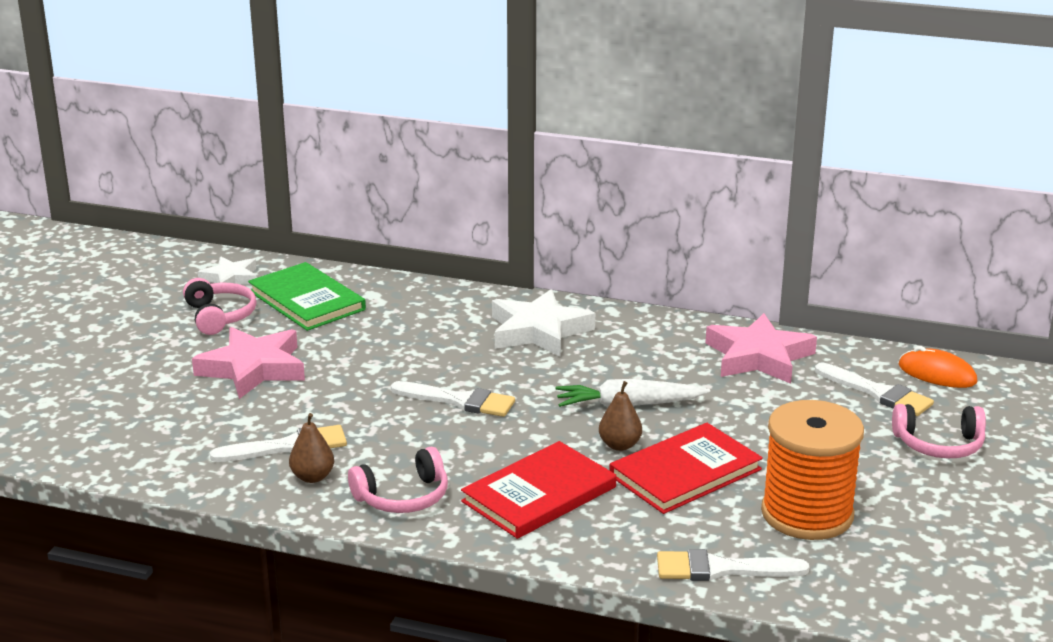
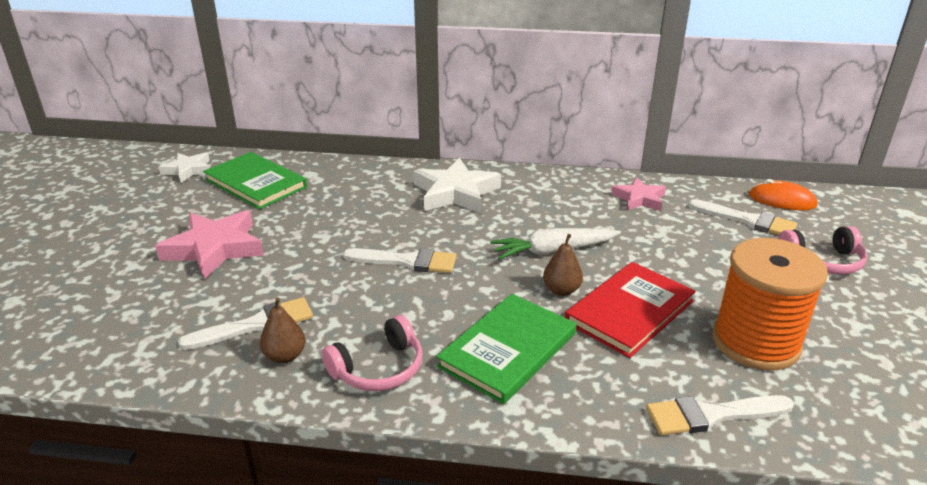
camera: 10 degrees left, 5 degrees up
(219, 316) = (180, 203): pink headphones -> none
(539, 494) = (508, 350): red book -> green book
(759, 357) = (639, 199): pink star -> pink star, size x0.60

